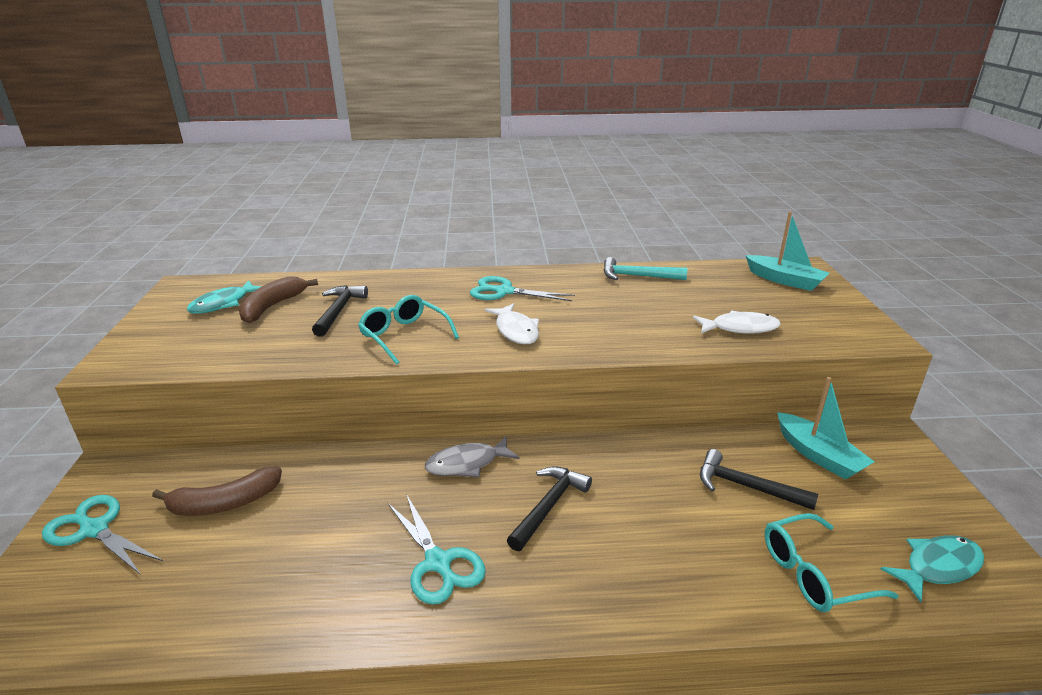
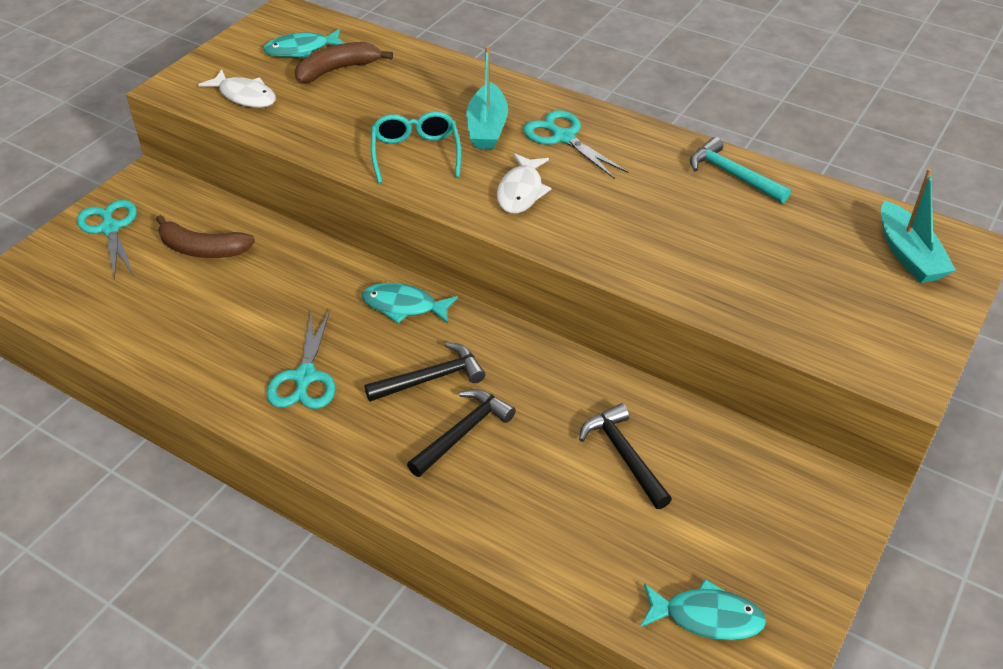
camera: 35 degrees right, 15 degrees up
(338, 311) = (387, 99): black hammer -> black hammer (462, 433)
(467, 464) = (404, 306): grey fish -> turquoise fish
(740, 328) = (756, 291): white fish -> white fish (245, 96)
(813, 574) = (584, 554): turquoise glasses -> none
(818, 455) = (739, 467): turquoise boat -> turquoise boat (487, 128)

